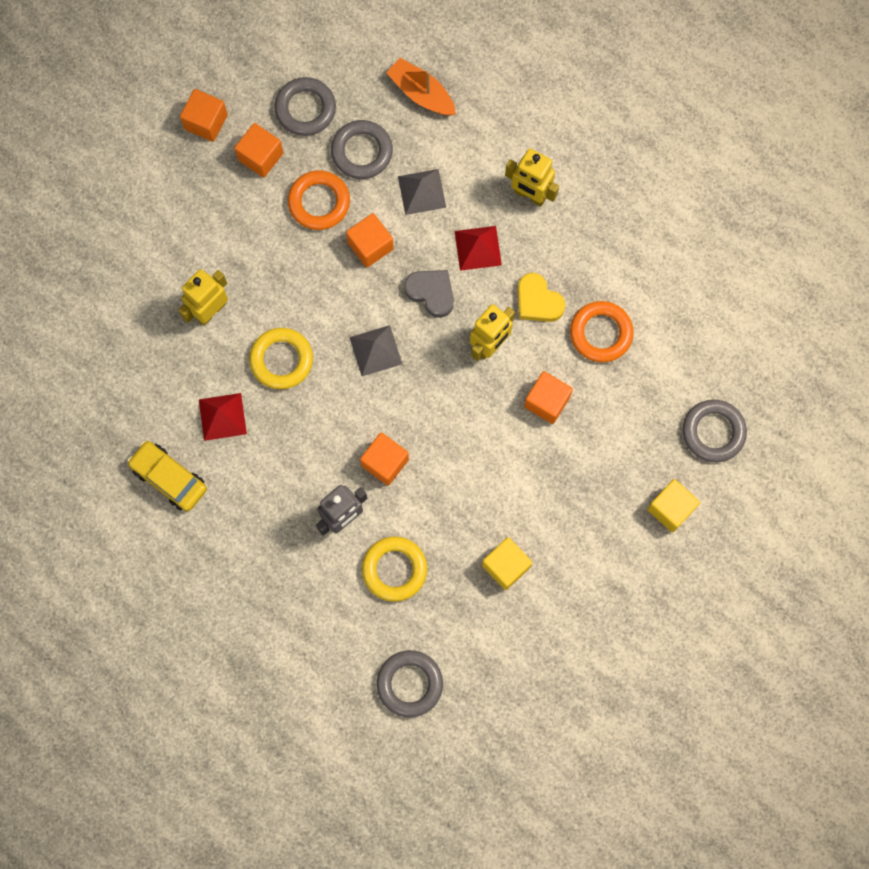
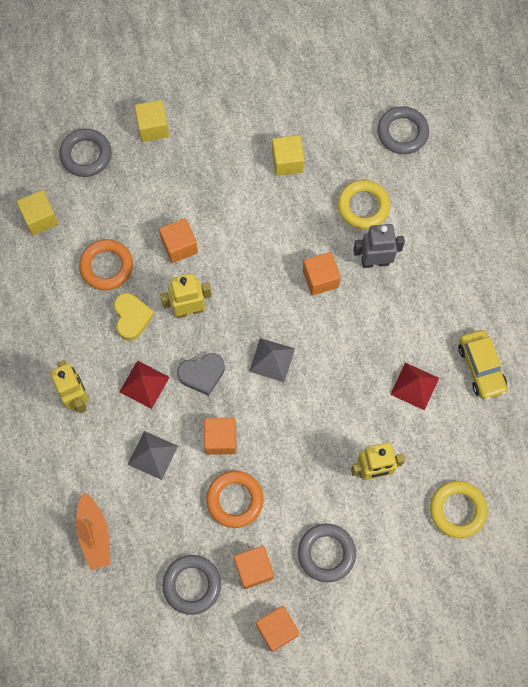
camera: 145 degrees left, 5 degrees down
(281, 360) = (344, 398): yellow ring -> yellow ring (457, 510)
(362, 152) = (174, 518): grey ring -> grey ring (326, 553)
(431, 293) = (202, 374): grey heart -> grey heart turned 90 degrees counterclockwise
(703, 336) = (40, 218): none -> yellow cube

